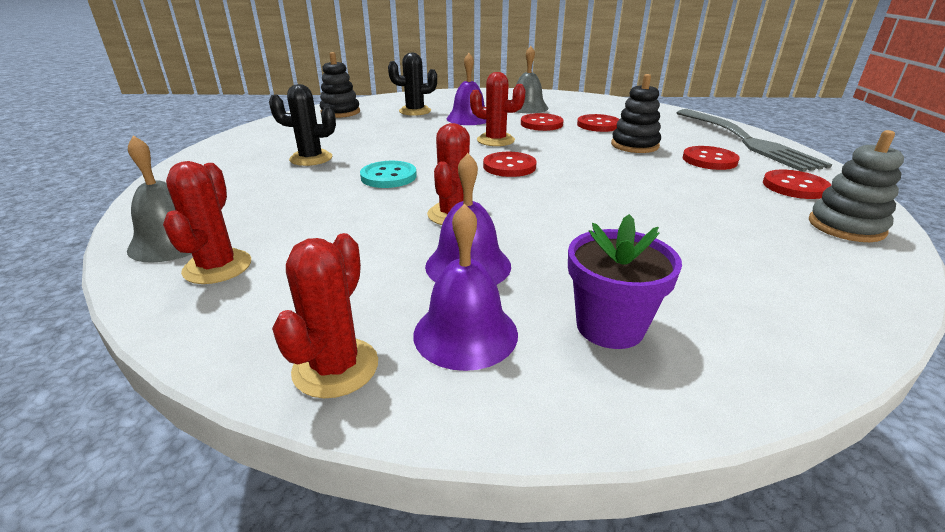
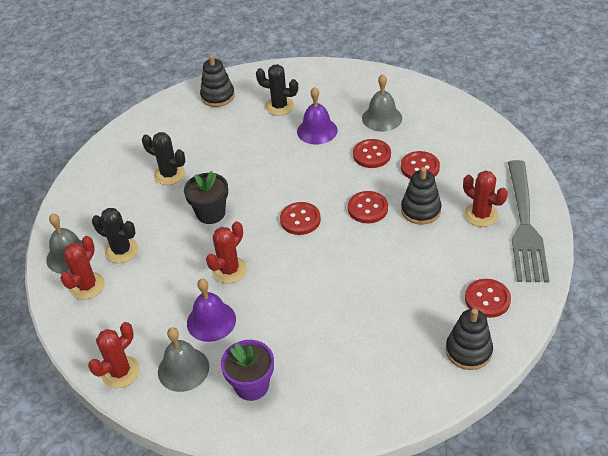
camera: 25 degrees right, 15 degrees up
(268, 223) = (121, 250): none -> black cactus
(388, 176) = (211, 213): turquoise button -> black flower pot
(465, 333) = (183, 369): purple bell -> grey bell
(495, 140) = (315, 176): red cactus -> red cactus (481, 215)
(709, 160) = (460, 247): red button -> red button (367, 208)
(846, 226) = (468, 351): grey stacking toy -> black stacking toy

